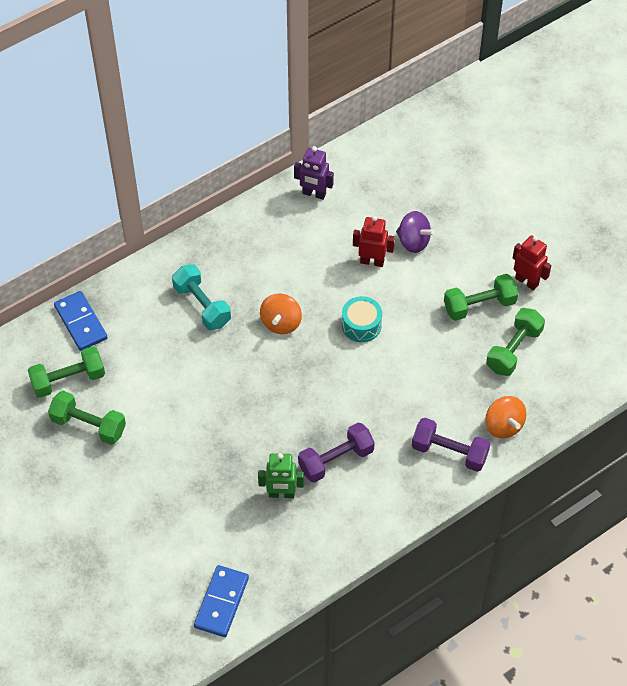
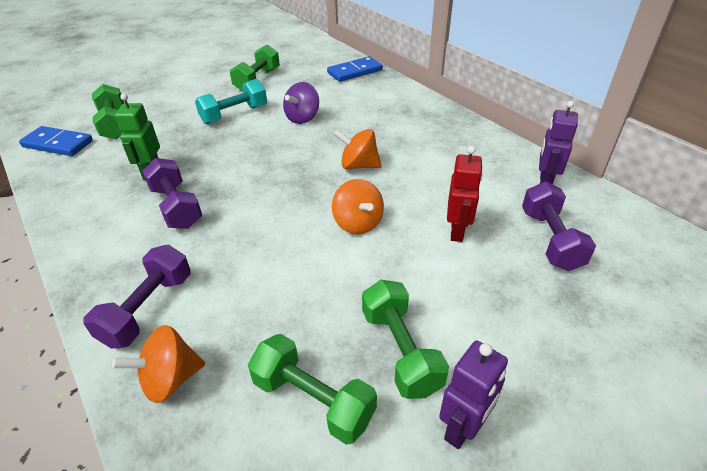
camera: 90 degrees right, 15 degrees down
(68, 380) = (301, 70): green dumbbell -> green dumbbell (114, 124)
(202, 305) = (376, 121): turquoise dumbbell -> turquoise dumbbell (234, 114)
(361, 325) = (358, 223): turquoise drum -> orange spinning top
(382, 207) = (550, 239): none -> purple dumbbell
(413, 241) = (502, 271): purple spinning top -> purple spinning top (302, 118)
(527, 281) = (463, 428): red robot -> purple robot

